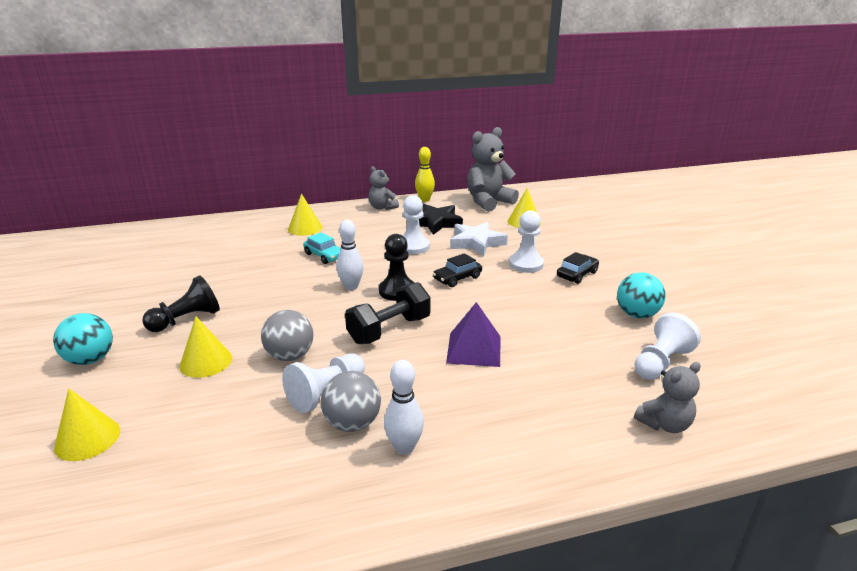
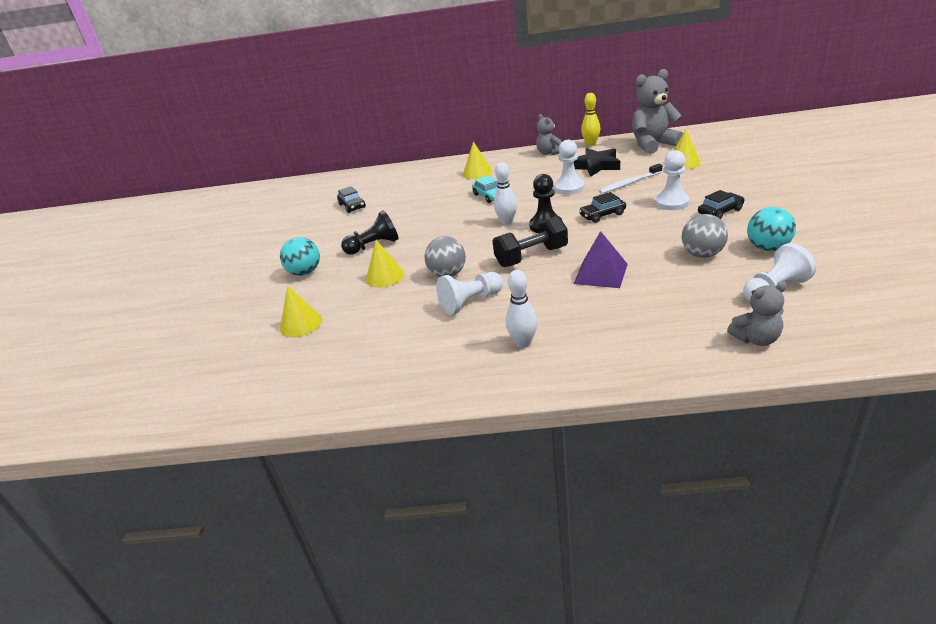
camera: 20 degrees right, 5 degrees up
(152, 267) = (352, 206): none -> black car
(352, 423) = (487, 324): grey ball -> grey ball (702, 254)
(476, 243) = (629, 183): white star -> white toothbrush

